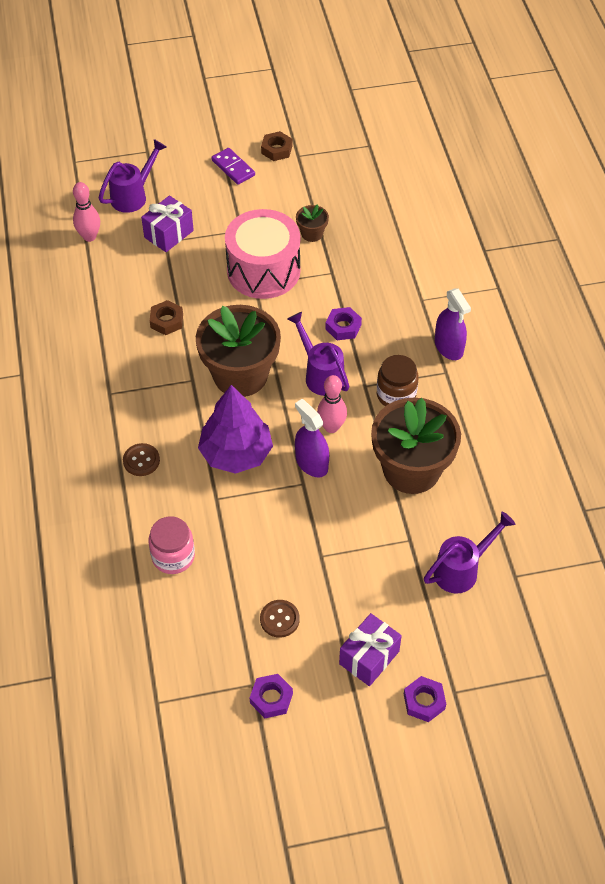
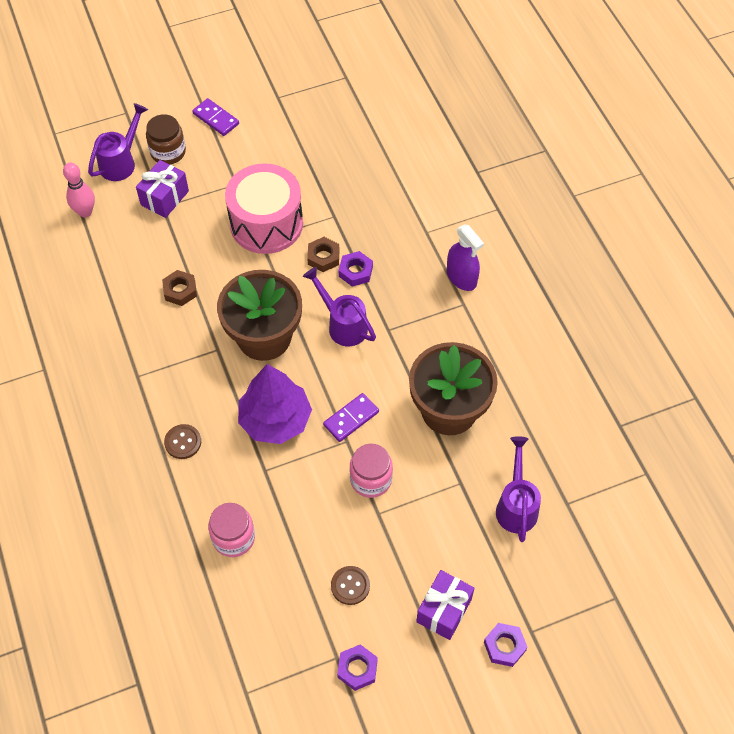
camera: 10 degrees left, 5 degrees up
(276, 149) = (255, 93): brown nut -> brown nut (323, 257)
(311, 463) = (351, 418): purple spray bottle -> purple domino
(312, 233) = (307, 178): brown flower pot -> none
(320, 523) = (371, 479): none -> pink jar
(331, 427) = (363, 378): pink bowling pin -> none
(396, 395) = (420, 335): brown jar -> brown jar (168, 152)
(462, 569) = (516, 505): purple watering can -> purple watering can turned 45 degrees counterclockwise

